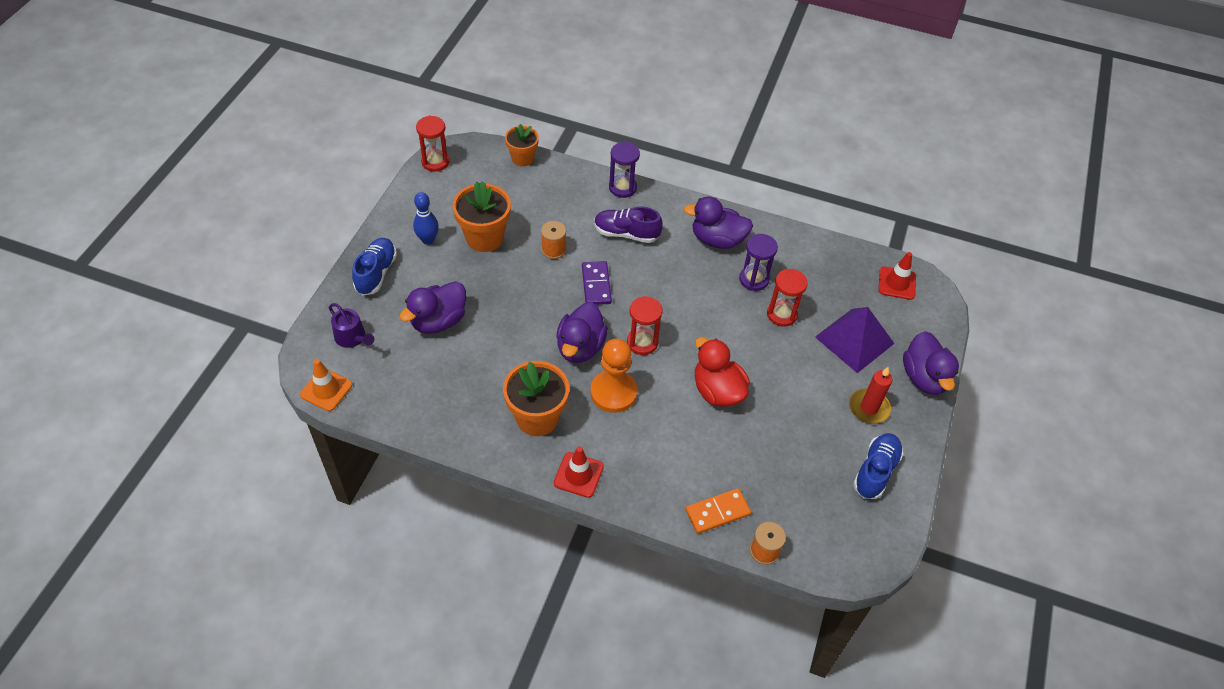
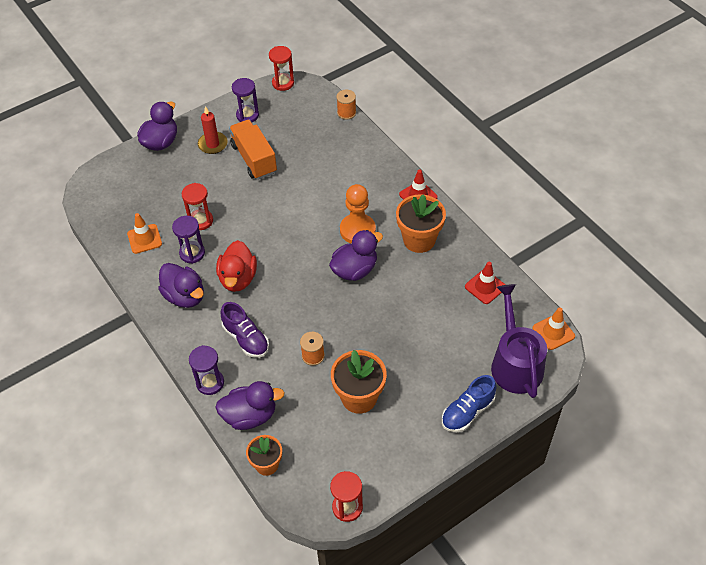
camera: 140 degrees left, 0 degrees up
(352, 338) = (515, 363): purple watering can -> purple watering can, size x1.93
(428, 240) = (406, 421): blue bowling pin -> none
(438, 321) = (442, 342): purple duck -> purple duck (250, 416)
(596, 285) = (305, 309): purple domino -> none
(642, 342) = (310, 251): red hourglass -> red hourglass (283, 83)
(717, 391) = (291, 198): red duck -> red duck (238, 278)
(717, 512) = (354, 140): orange domino -> none
(805, 416) = (254, 159): none -> orange truck
(812, 269) = (144, 239): none -> orange traffic cone
(854, 340) = (174, 182): purple pyramid -> none
(875, 471) = (247, 115): blue shoe -> purple hourglass
(897, 283) = (103, 200): red traffic cone -> red traffic cone (485, 287)

